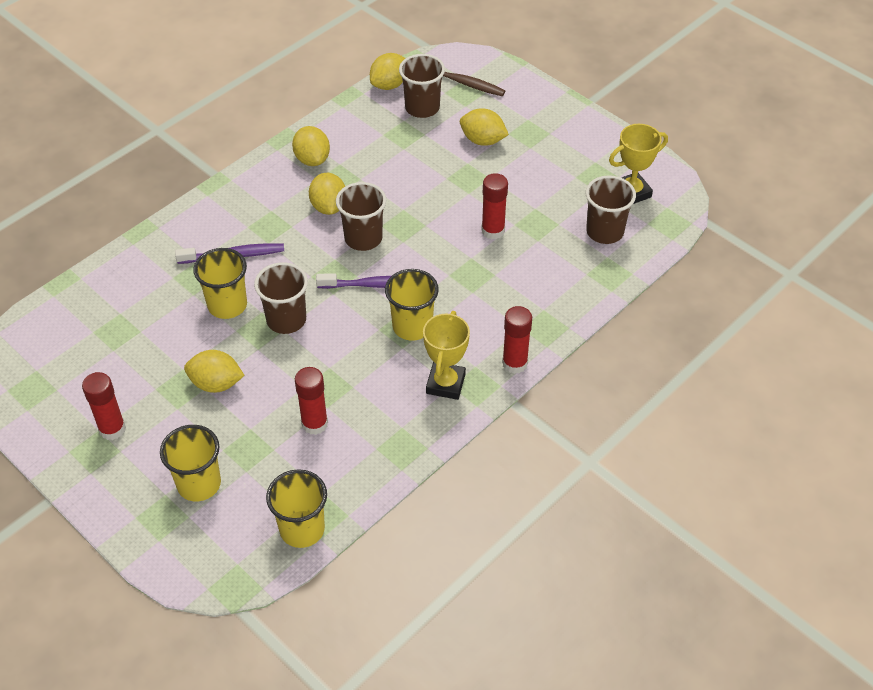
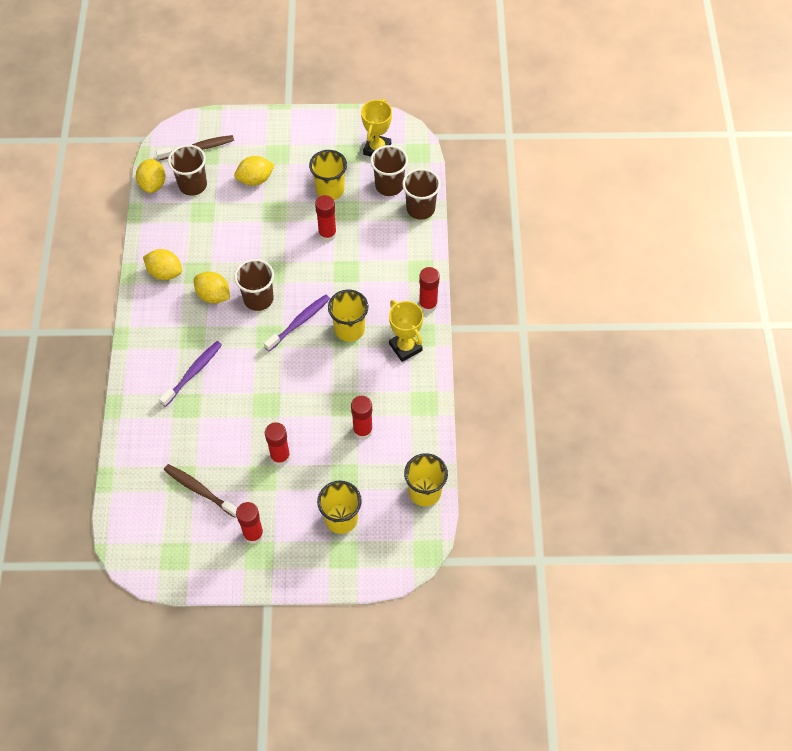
camera: 45 degrees left, 10 degrees up
(118, 354) = (200, 490): none -> brown toothbrush
(216, 384) = (280, 456): yellow lemon -> red glue stick
(227, 305) = (228, 406): yellow cup -> yellow cup (330, 190)
(286, 320) = (274, 385): brown cup -> brown cup (420, 209)

